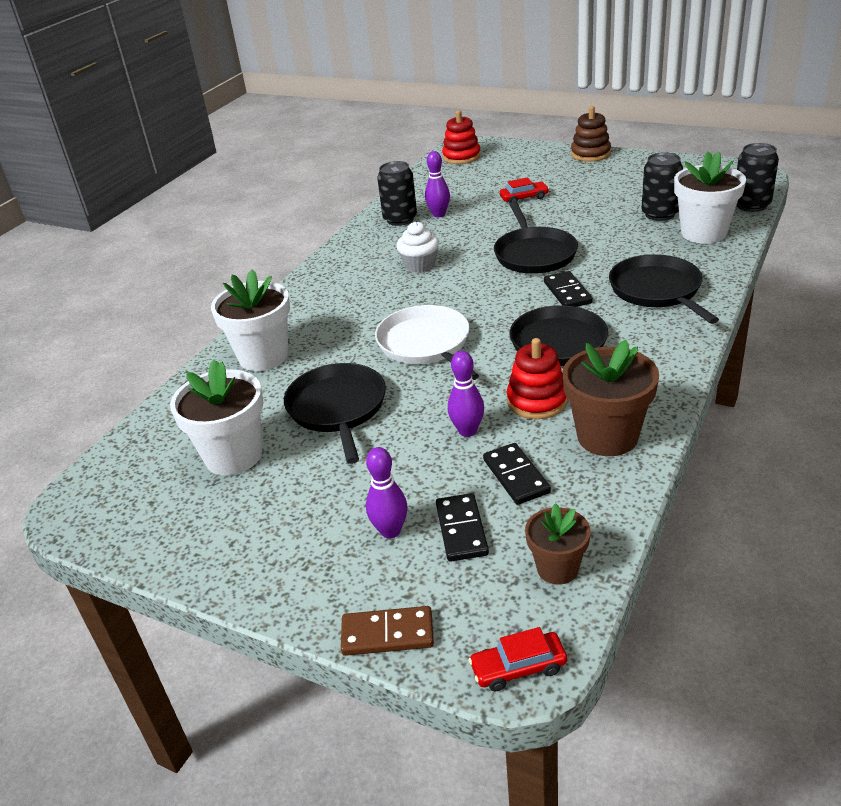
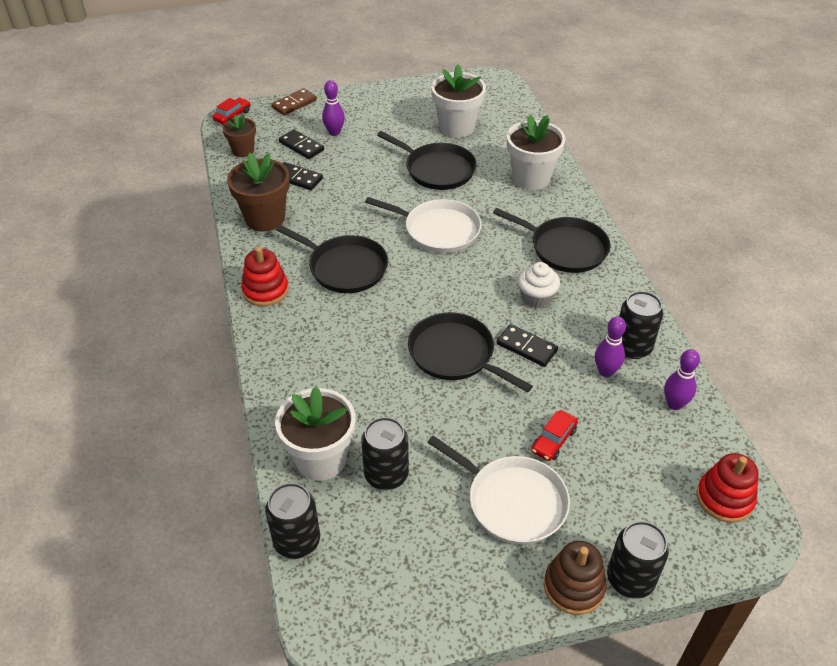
camera: 135 degrees right, 10 degrees up
(467, 431) = (347, 189): purple bowling pin -> purple bowling pin (674, 404)
(537, 401) = (324, 222): red stacking toy -> red stacking toy (265, 290)
(556, 149) = (630, 579): none -> black can
(567, 292) = (384, 320): black domino -> black domino (526, 347)
(586, 184) = (512, 501): none -> white pan
(657, 290) = (313, 354): black pan -> black pan (565, 248)

